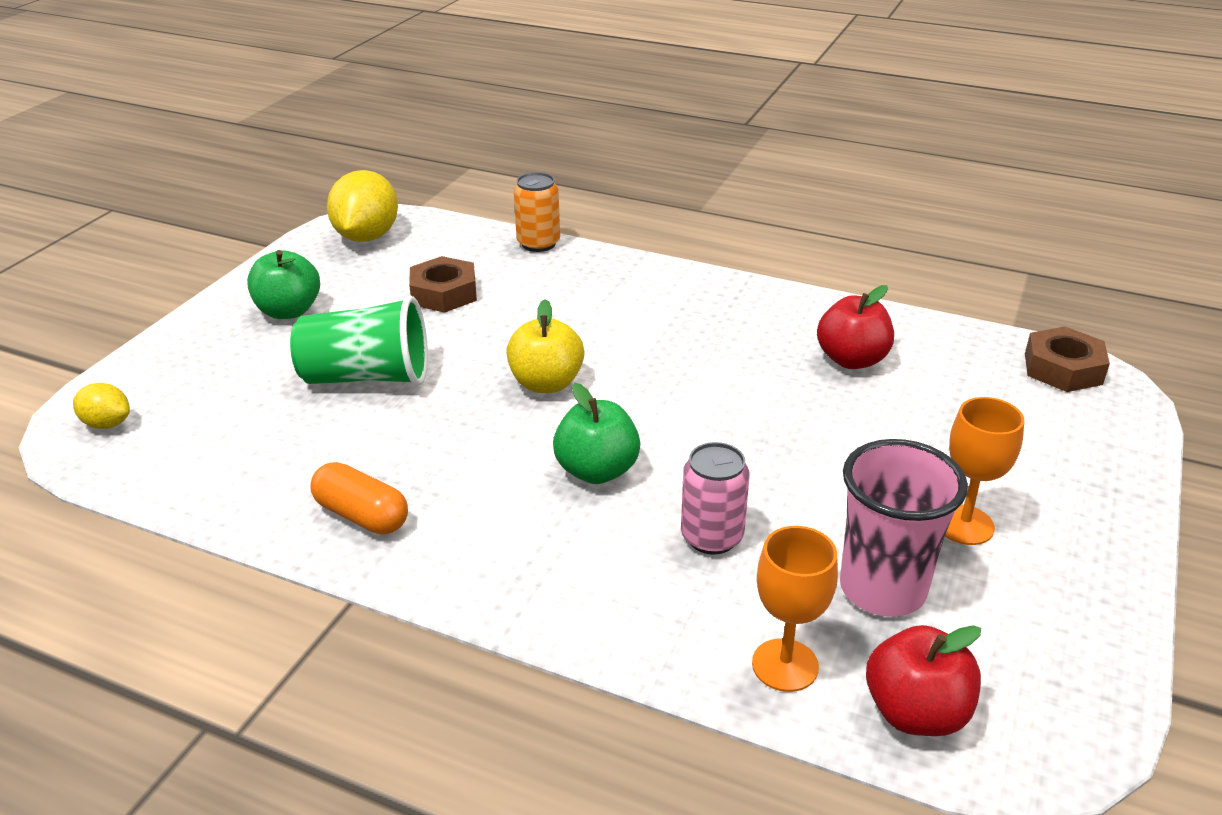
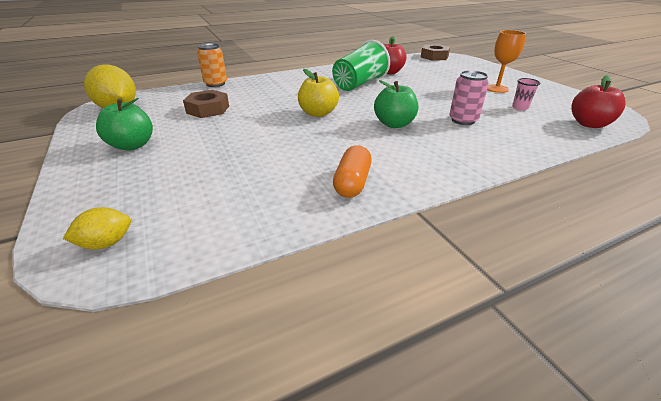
camera: 50 degrees left, 0 degrees up
(362, 515) = (352, 183): orange capsule -> orange capsule turned 60 degrees counterclockwise
(367, 377) = (237, 145): green cup -> green cup (359, 84)
(785, 665) = (550, 133): orange goblet -> none
(882, 589) = (520, 108): pink cup -> pink cup, size x0.45

